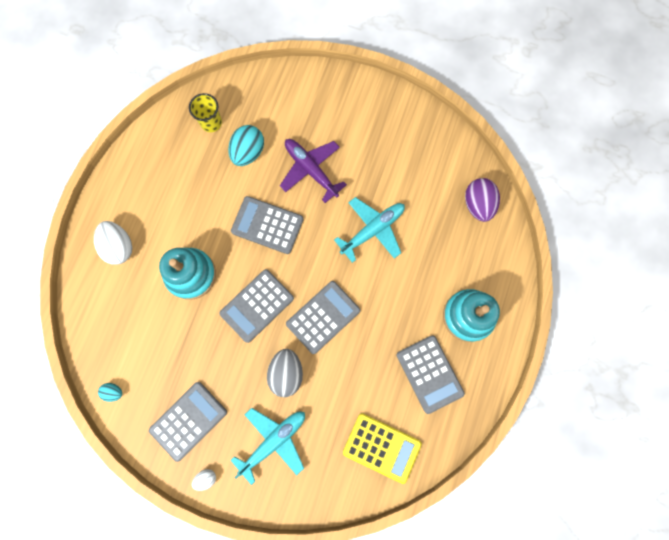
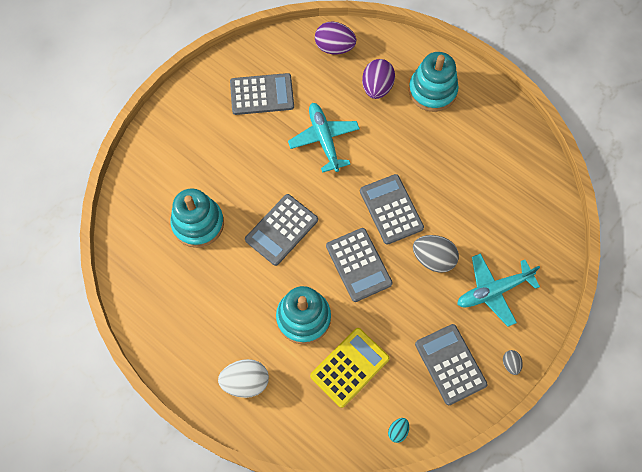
camera: 70 degrees left, 10 degrees down
(206, 478) = (510, 364): white egg -> grey egg
(211, 123) = (150, 249): yellow cup -> none
(248, 152) = (198, 223): turquoise egg -> turquoise stacking toy
(273, 441) = (493, 291): turquoise plane -> turquoise plane turned 90 degrees counterclockwise
(311, 170) = (242, 172): purple plane -> none
(382, 447) = (526, 200): yellow calculator -> yellow calculator (349, 367)
(429, 374) = (473, 139): grey calculator -> grey calculator (262, 94)
(449, 260) = (377, 87): none -> purple egg

